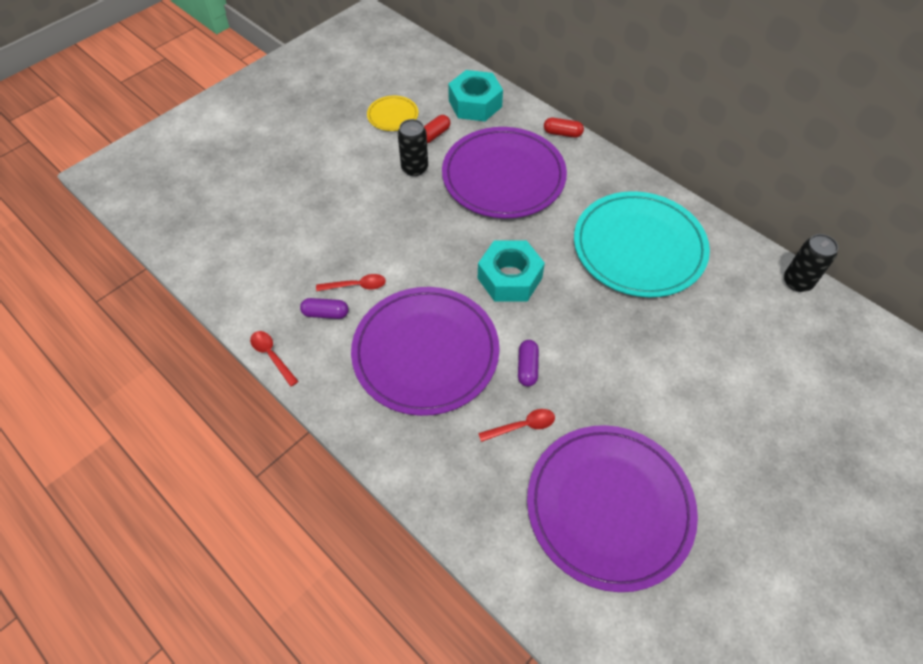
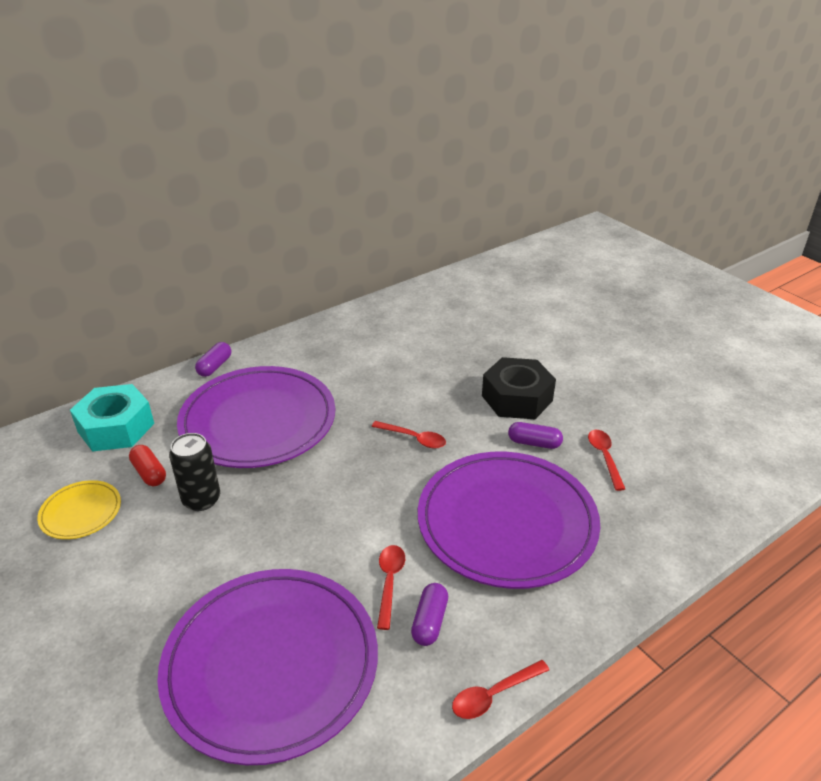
camera: 80 degrees left, 20 degrees down
(509, 278) = (414, 438): turquoise nut -> red spoon
(562, 133) = (215, 366): red capsule -> purple capsule
(589, 349) = (517, 398): none -> black nut
(609, 507) = (685, 415): purple plate -> purple plate (271, 665)
(639, 247) = (399, 346): turquoise plate -> none
(797, 282) = (461, 275): black can -> none

